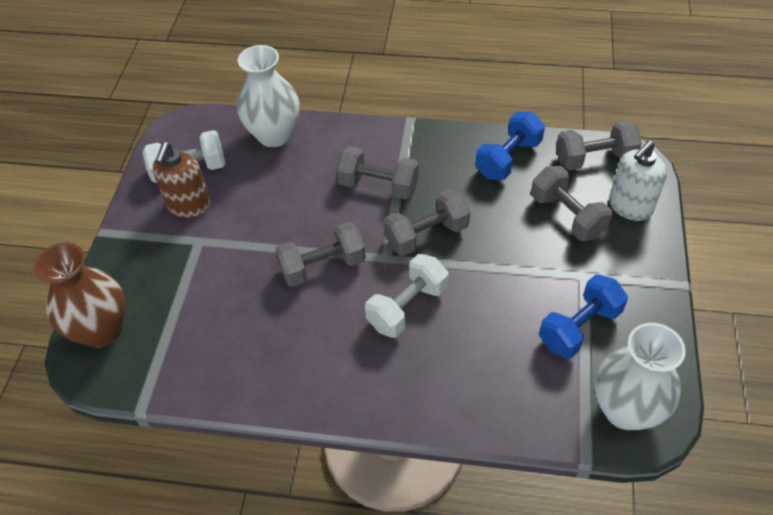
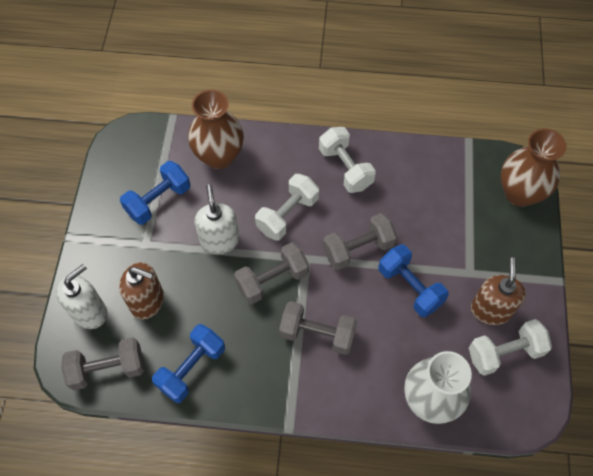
camera: 175 degrees right, 10 degrees up
(270, 227) = (410, 287): none -> blue dumbbell
(325, 368) = (345, 168): none -> white dumbbell
(492, 278) = (220, 240): none -> white soap dispenser
(504, 389) = (219, 156): none -> brown vase
(567, 216) = (147, 301): grey dumbbell -> brown soap dispenser
(625, 410) = (140, 145): white vase -> none

